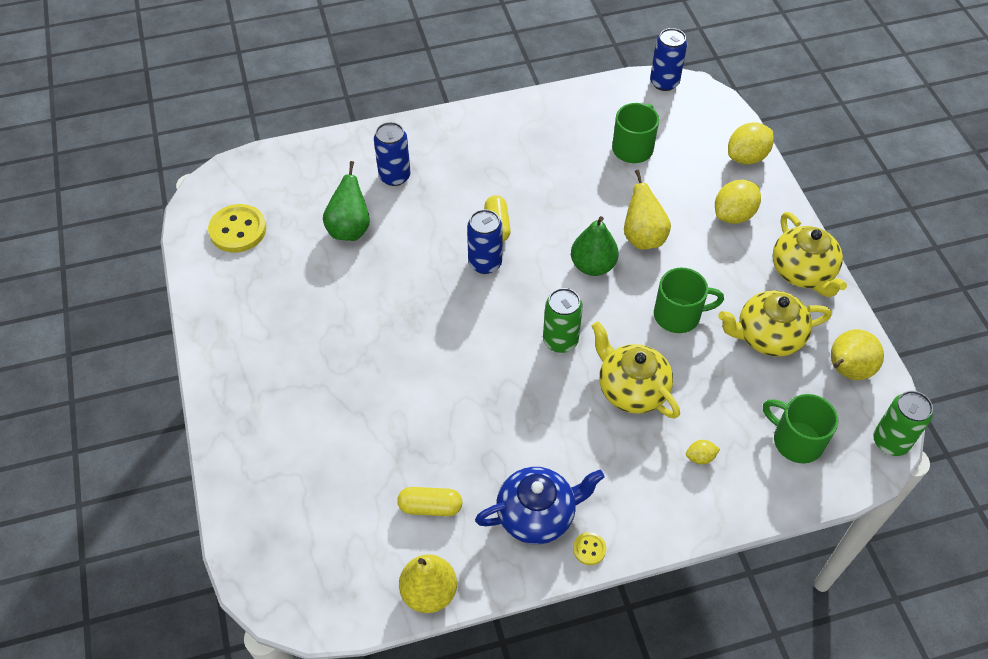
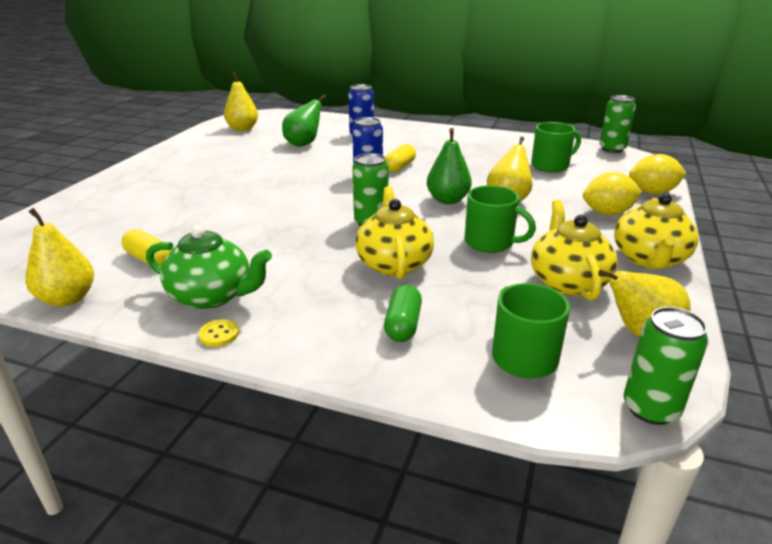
camera: 35 degrees right, 25 degrees down
(238, 230) = (242, 129): yellow button -> yellow pear
(537, 515) = (212, 296): blue teapot -> green teapot
(664, 82) = (612, 149): blue can -> green can
(700, 457) = (403, 325): yellow lemon -> green capsule
(767, 336) = (567, 282): yellow teapot -> yellow teapot turned 60 degrees clockwise

